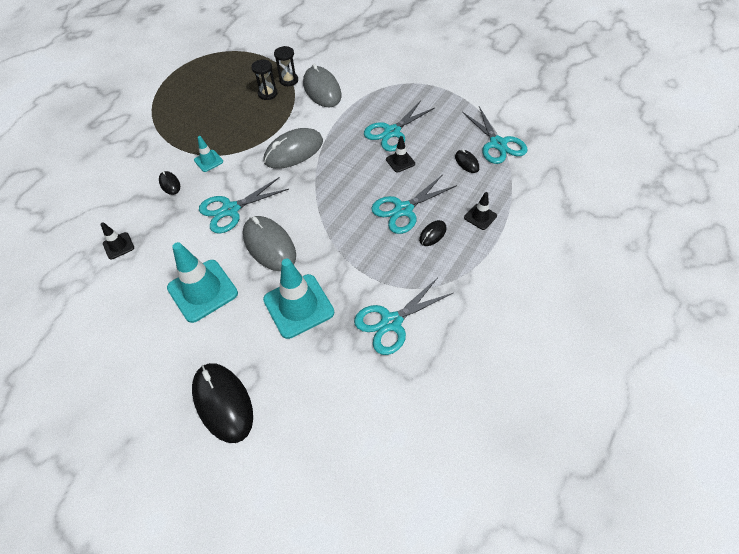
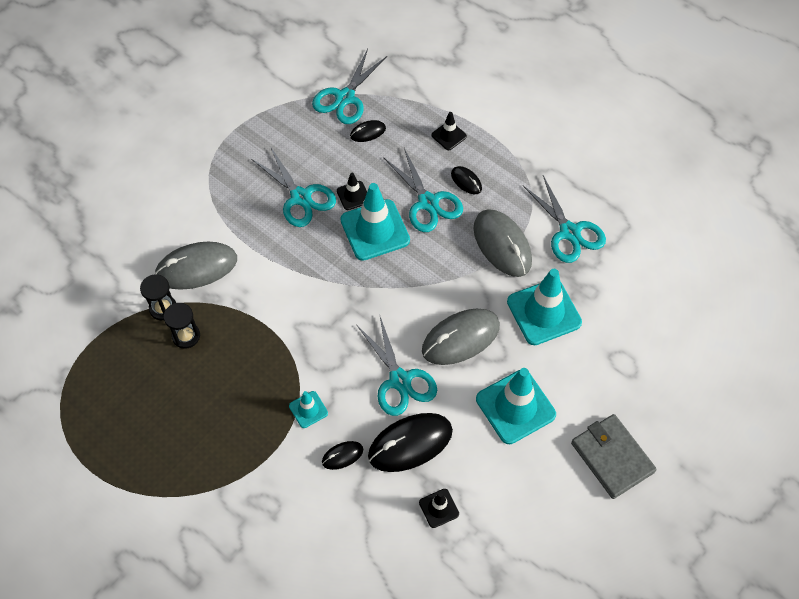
camera: 85 degrees left, 5 degrees up
(145, 372) = (612, 457): none -> grey wallet
(223, 403) = (647, 382): black mouse -> black mouse (410, 443)
(294, 151) = (312, 307): grey mouse -> grey mouse (502, 244)
(369, 178) = (375, 230): none -> turquoise traffic cone
(498, 144) = (345, 98): turquoise scissors -> turquoise scissors turned 135 degrees clockwise

